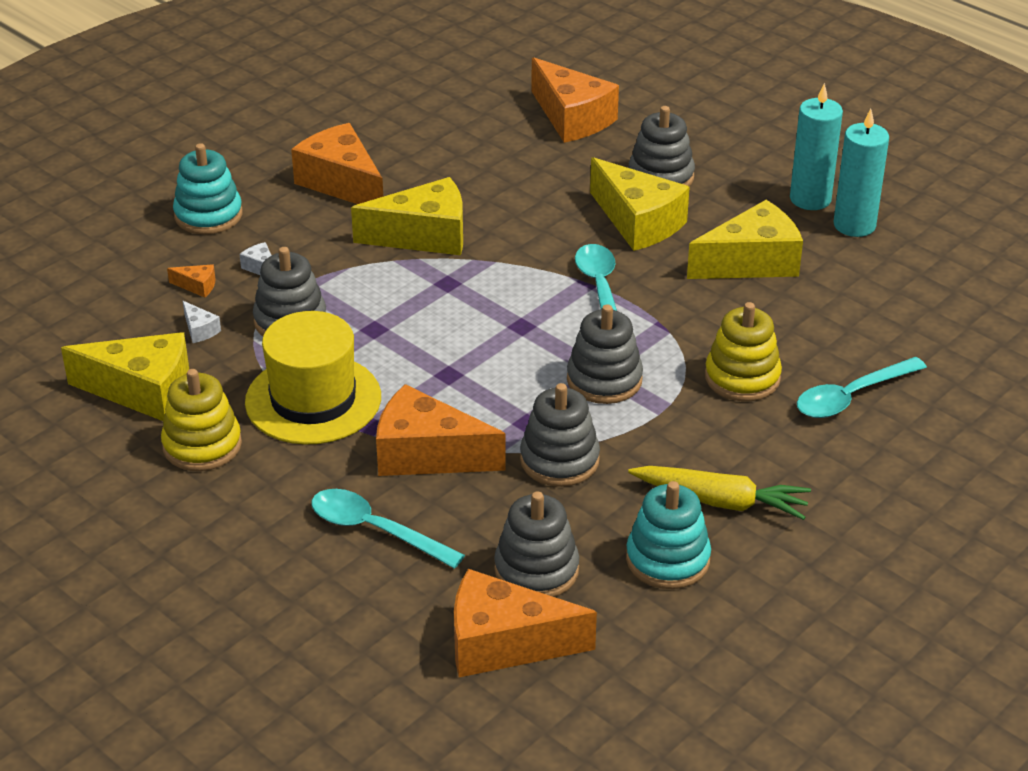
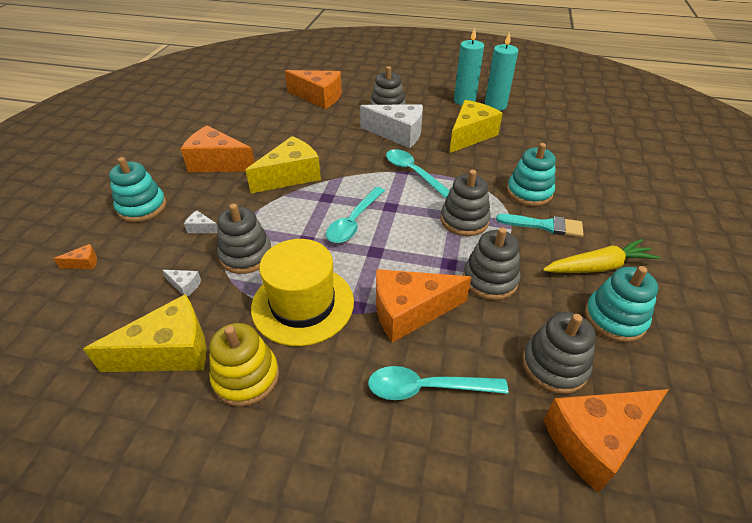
camera: 30 degrees left, 5 degrees up
(197, 286) = (163, 255): orange cheese -> orange cheese (83, 263)
(638, 222) = (398, 134): yellow cheese -> white cheese
(710, 428) = (544, 226): none -> turquoise brush
(742, 378) = (529, 192): yellow stacking toy -> turquoise stacking toy
(851, 397) = (587, 183): turquoise spoon -> turquoise spoon (354, 222)

